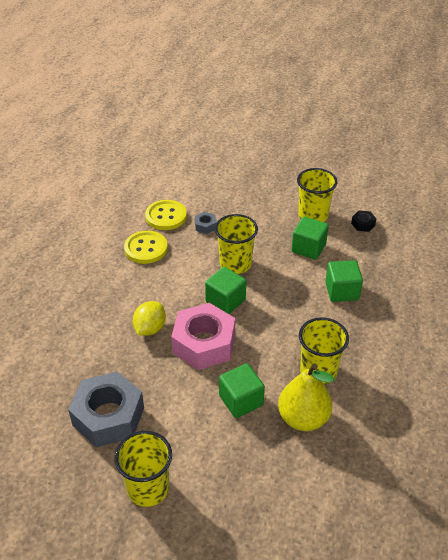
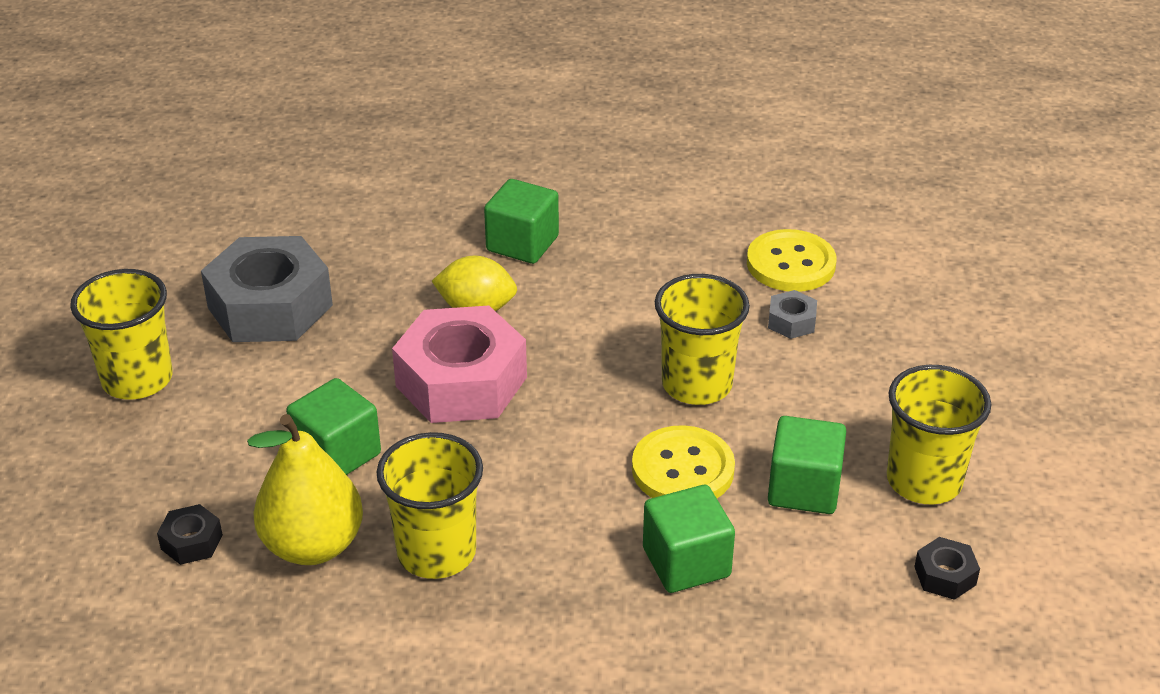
camera: 75 degrees right, 5 degrees down
(146, 248) = (683, 259): yellow button -> yellow button (683, 469)
(225, 301) = (583, 389): green cube -> green cube (522, 244)
(289, 470) = (191, 542): none -> black nut

